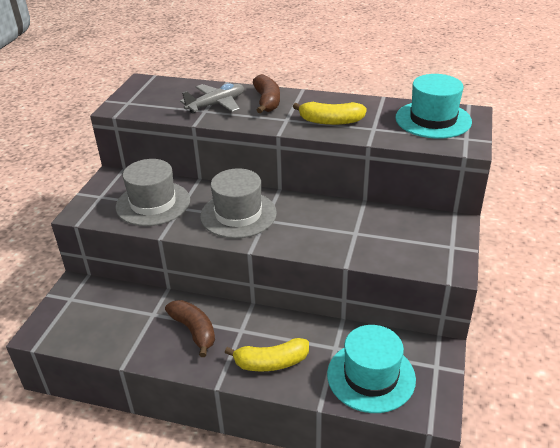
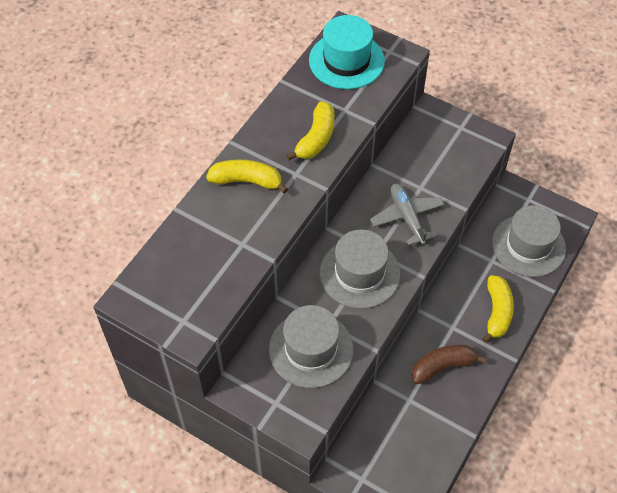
camera: 75 degrees left, 20 degrees up
(216, 104) = (232, 230): grey plane -> grey plane (407, 217)
(267, 101) = (246, 181): brown banana -> yellow banana
(371, 376) = (528, 245): turquoise hat -> grey hat

